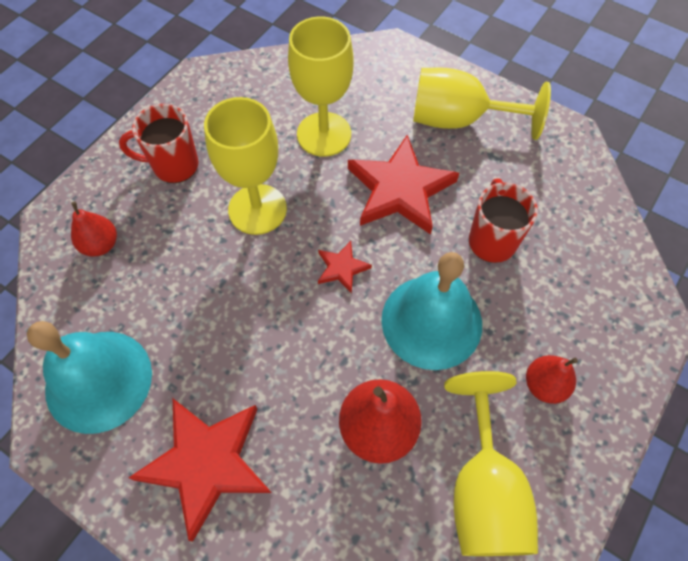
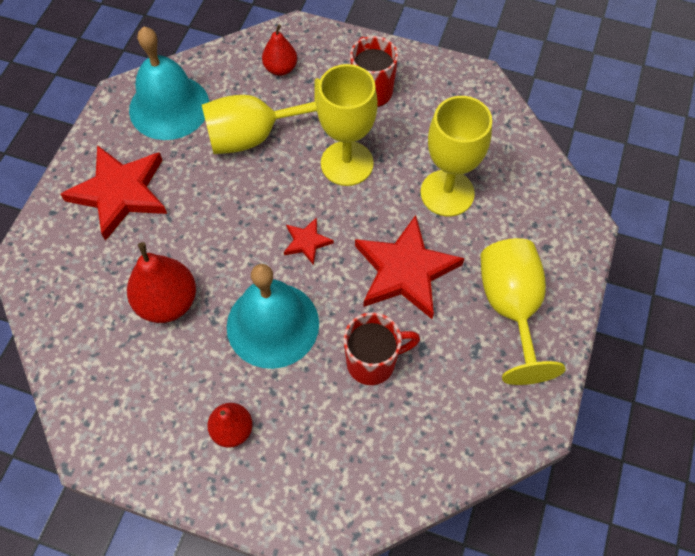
camera: 75 degrees right, 0 degrees up
(483, 489) = (130, 391): yellow goblet -> yellow goblet (254, 136)

